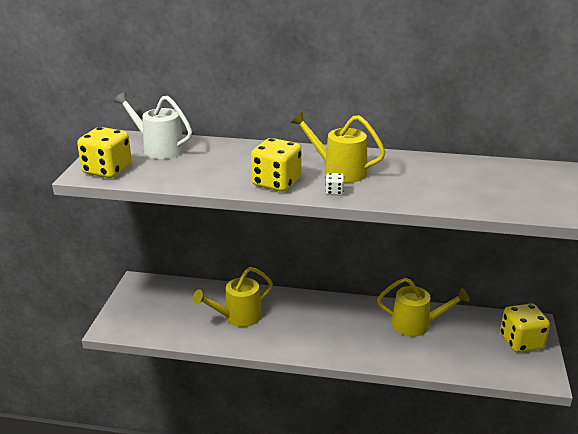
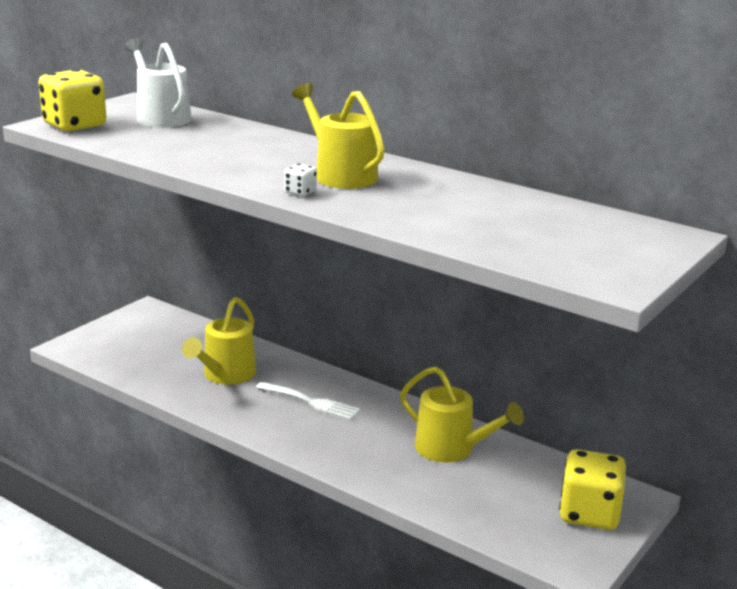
camera: 25 degrees right, 5 degrees down
(237, 317) = (225, 375): yellow watering can -> yellow watering can turned 60 degrees counterclockwise
(276, 183) = (244, 171): yellow dice -> none
(308, 319) = (311, 402): none -> white fork

